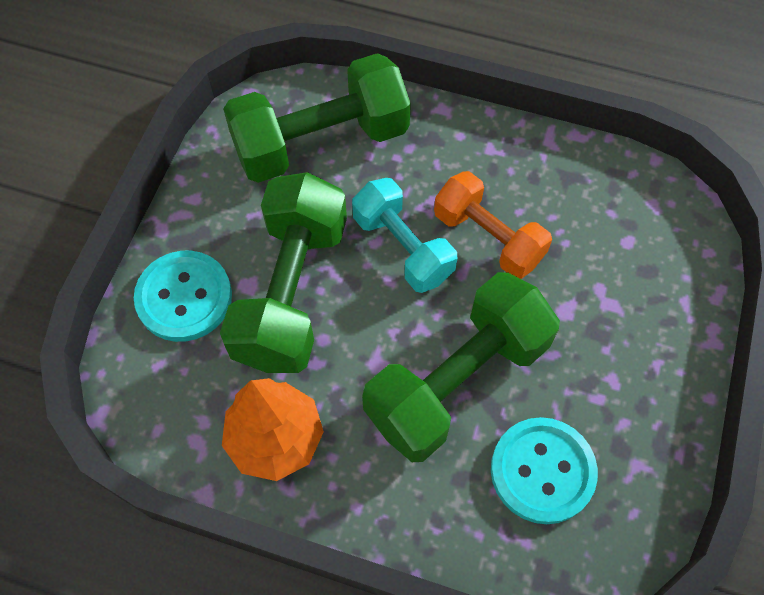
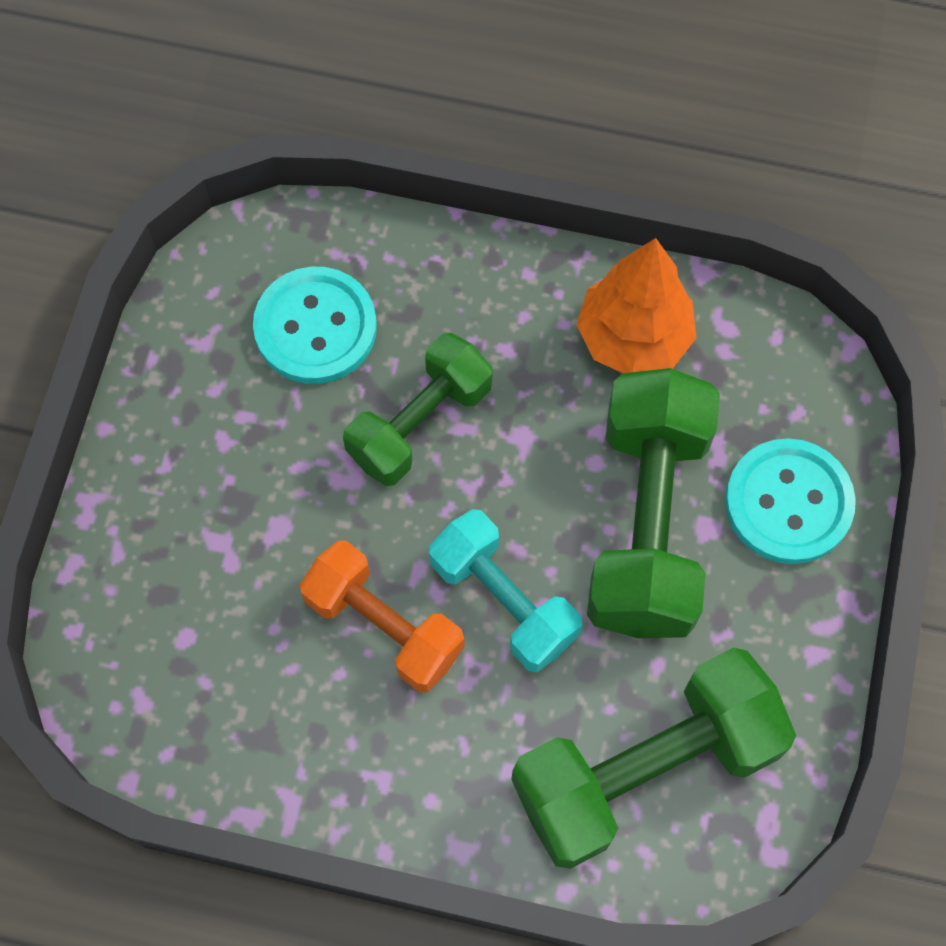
camera: 175 degrees right, 5 degrees up
(457, 381) = (419, 423): green dumbbell -> green dumbbell, size x0.64

